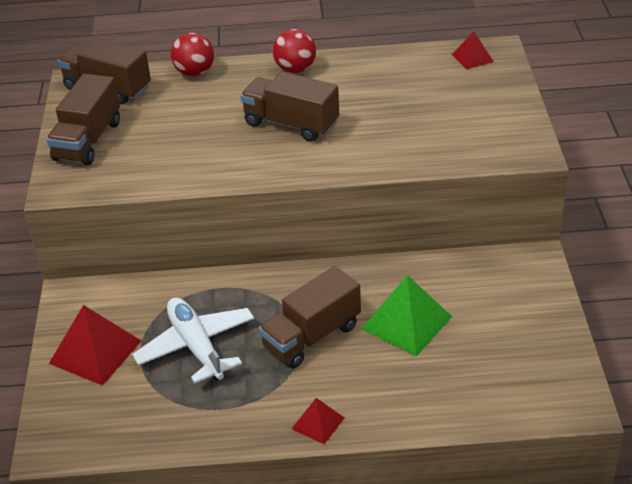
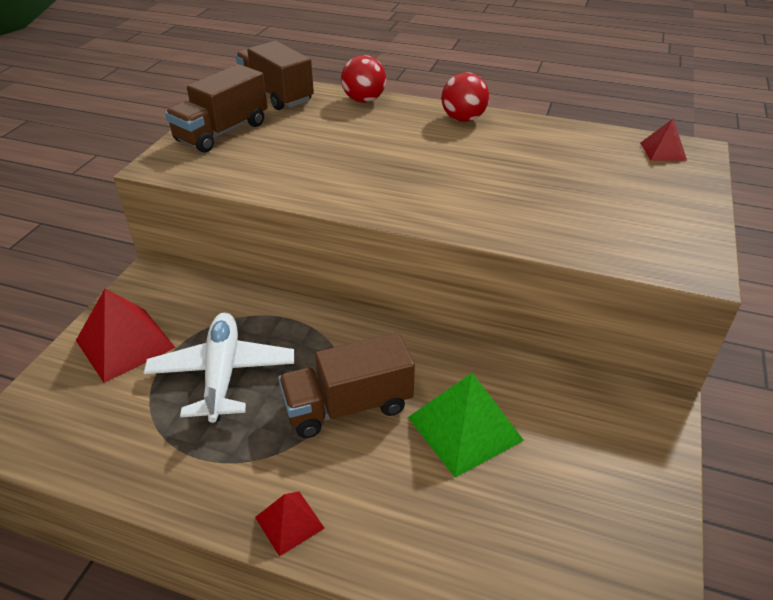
camera: 20 degrees right, 0 degrees up
(291, 124) = (426, 166): brown truck -> none

